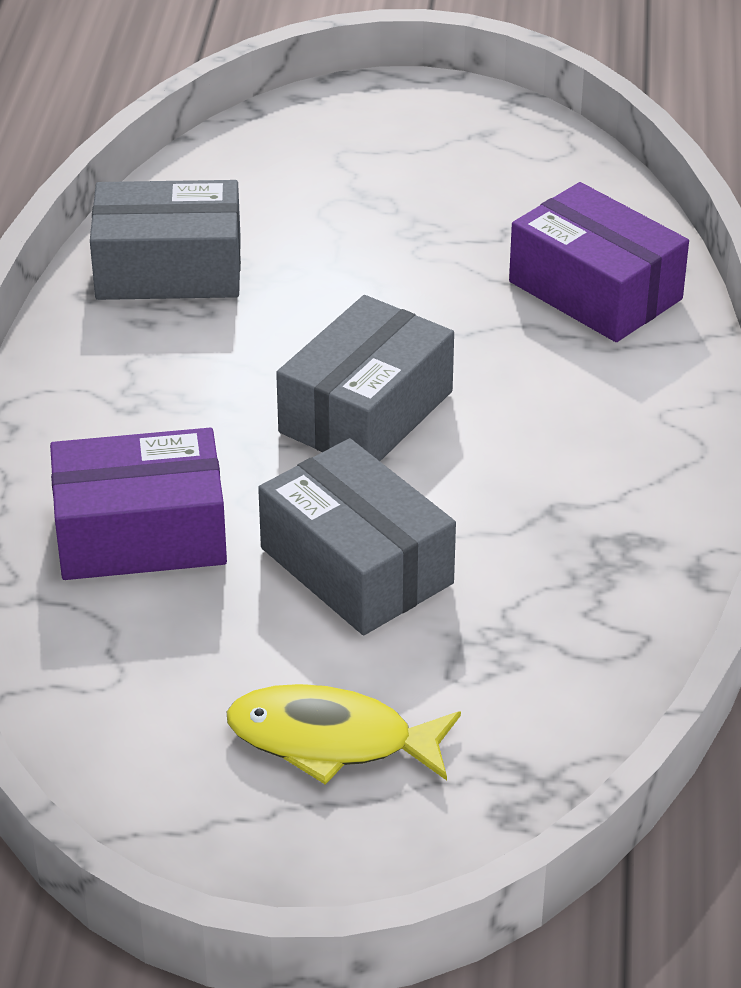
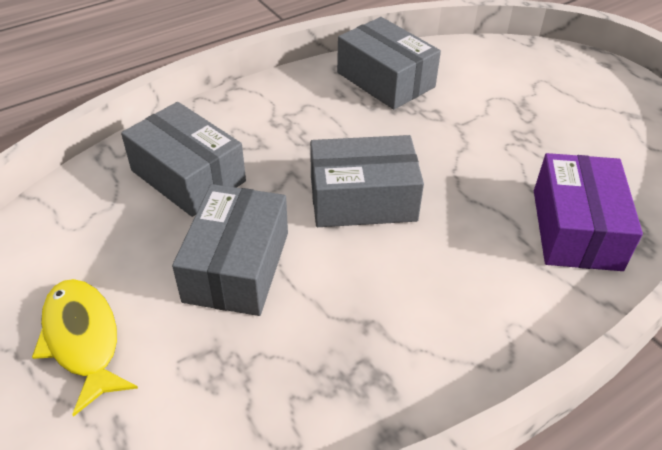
camera: 50 degrees right, 5 degrees up
(141, 534) = (188, 176): purple box -> grey box

